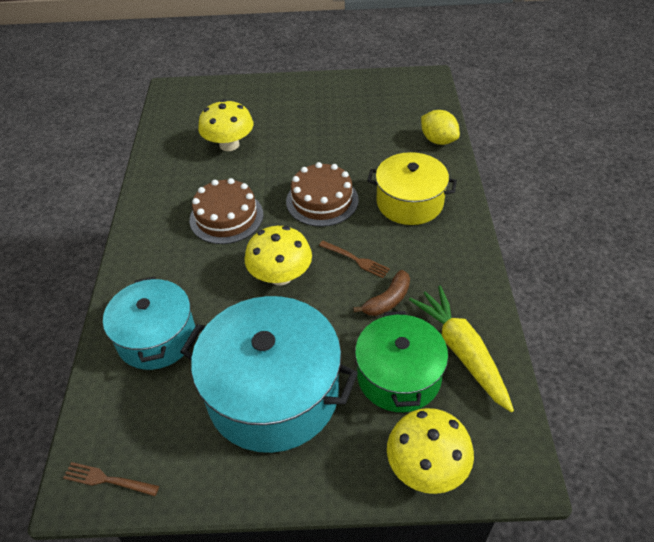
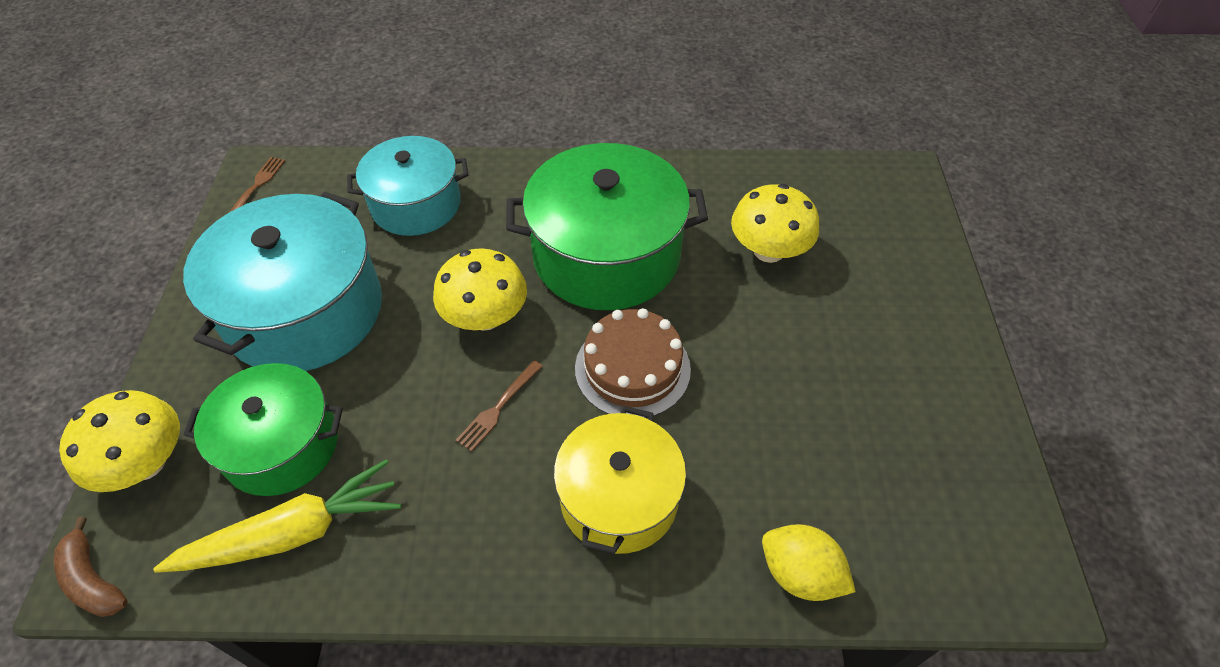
camera: 90 degrees right, 5 degrees up
(226, 217) = (606, 255): brown cake -> green pot
(387, 300) = (412, 443): brown banana -> brown banana (93, 579)
(438, 140) = (800, 574): yellow lemon -> yellow lemon turned 75 degrees clockwise

